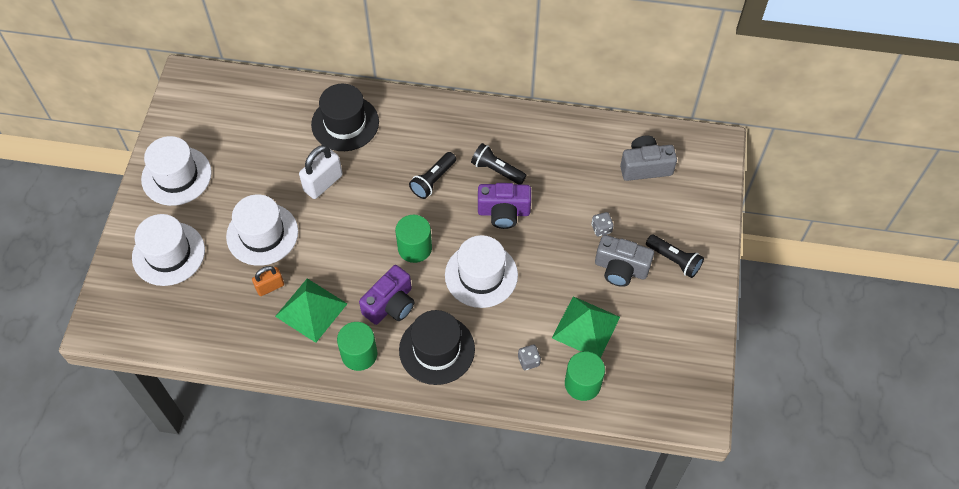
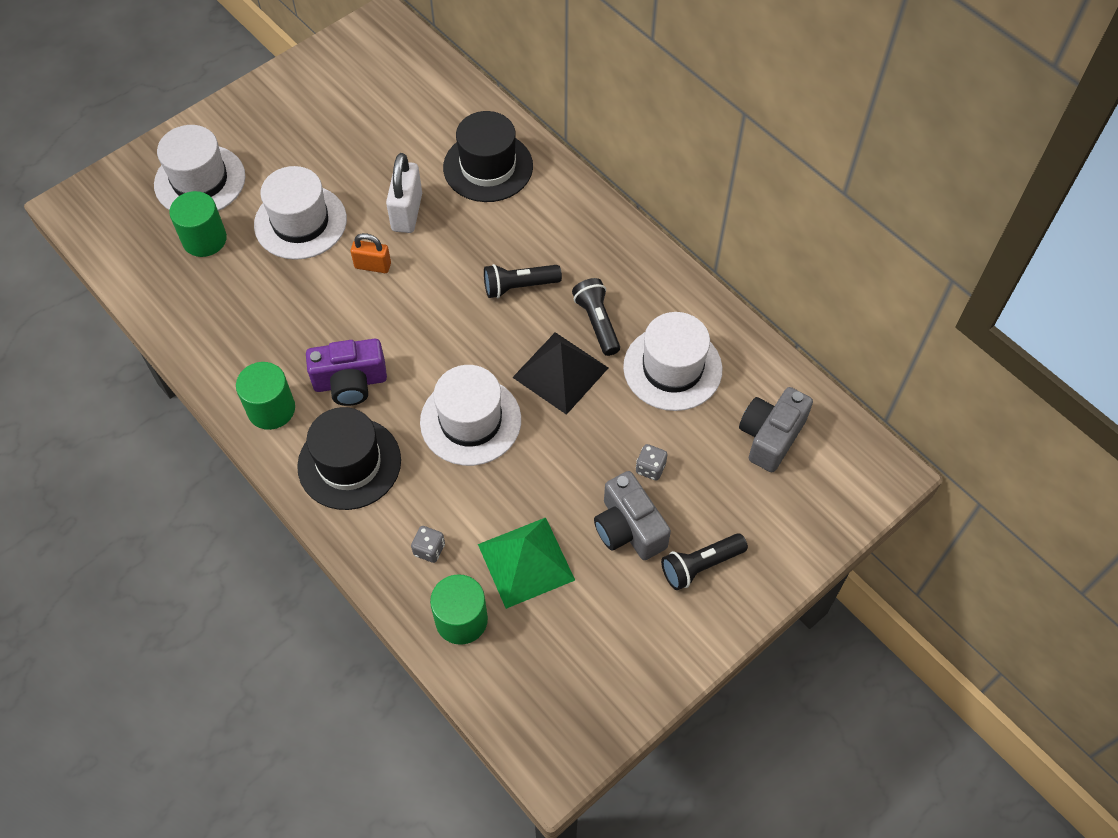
camera: 40 degrees right, 0 degrees up
(176, 176) = (279, 111): white hat -> white hat (672, 368)
(270, 287) = (256, 279): orange padlock -> orange padlock (373, 266)
(311, 310) = (271, 330): green pyramid -> none
(323, 183) = (407, 212): white padlock -> white padlock turned 75 degrees counterclockwise
(415, 248) = (431, 342): green cylinder -> green cylinder (204, 239)
(503, 212) = (560, 372): purple camera -> black pyramid
(645, 167) = (770, 436): grey camera -> grey camera turned 90 degrees counterclockwise
(674, 260) = (700, 565): black flashlight -> black flashlight turned 75 degrees clockwise

